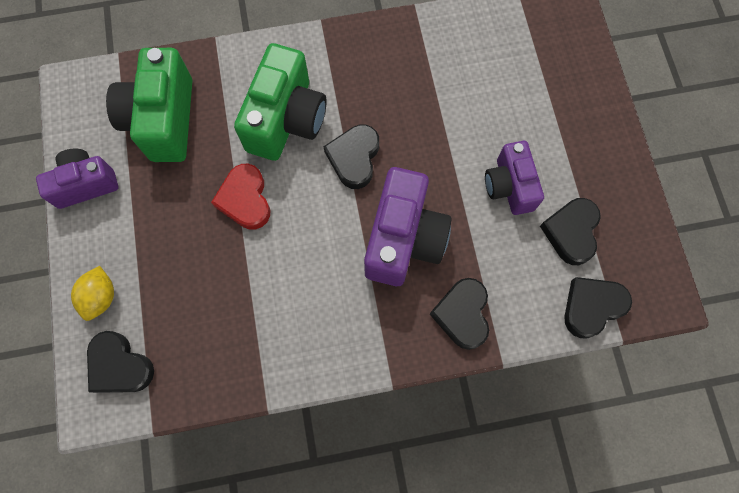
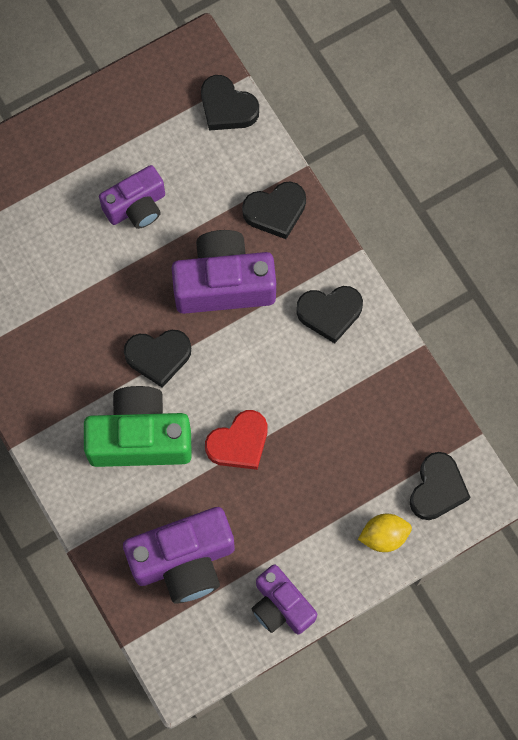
camera: 110 degrees left, 0 degrees up
(163, 120) = (184, 561): green camera -> purple camera
(571, 232) = (163, 141): black heart -> black heart (329, 313)

